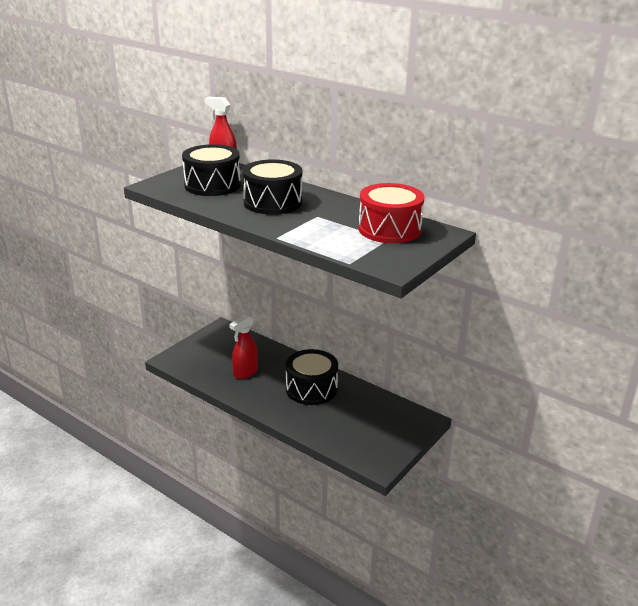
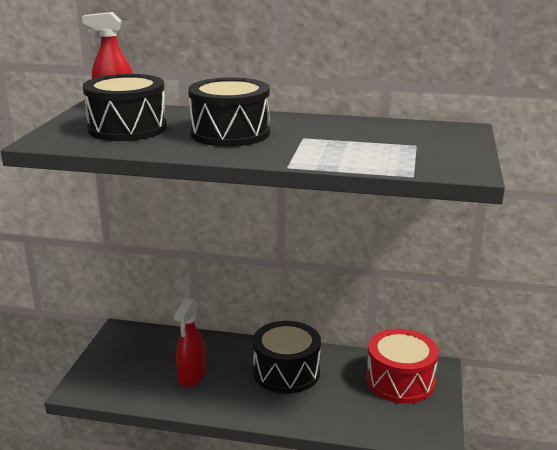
camera: 25 degrees left, 5 degrees down
(389, 229) = (403, 136): red drum -> red drum (400, 381)

